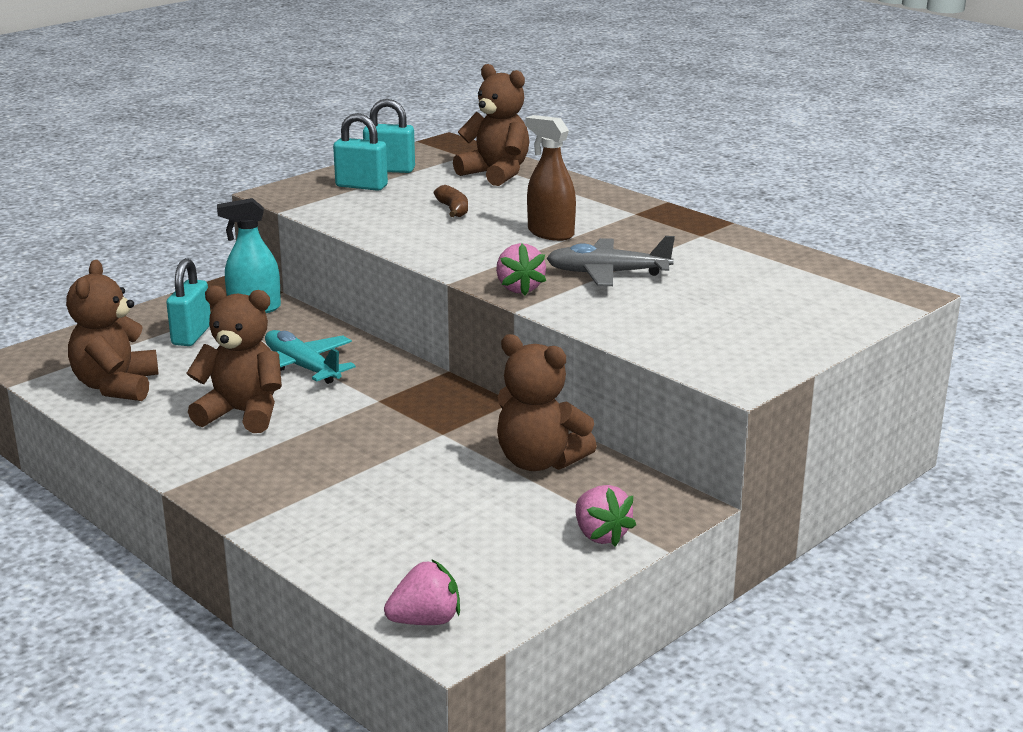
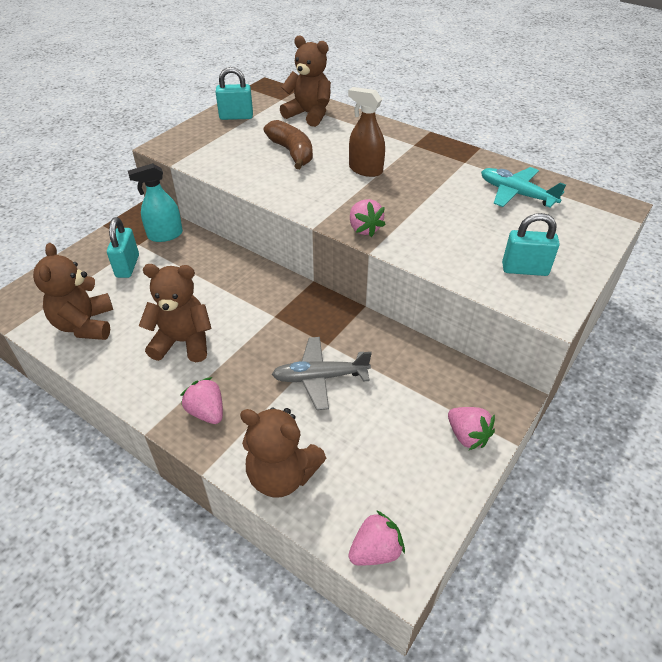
camera: 10 degrees left, 20 degrees up
(251, 480) = (206, 412): none -> pink strawberry
(302, 367) = (213, 289): turquoise plane -> turquoise plane (516, 194)
(361, 186) = (221, 134): turquoise padlock -> turquoise padlock (524, 269)
(453, 210) = (292, 152): brown banana -> brown banana, size x1.74
(539, 461) = (402, 365): brown teddy bear -> brown teddy bear (282, 475)
(607, 273) = (418, 207): grey plane -> grey plane (319, 377)

